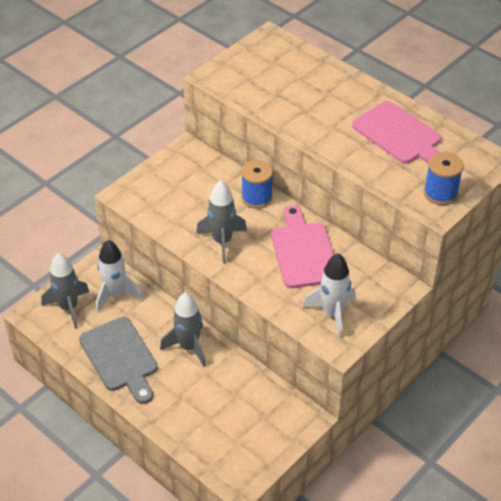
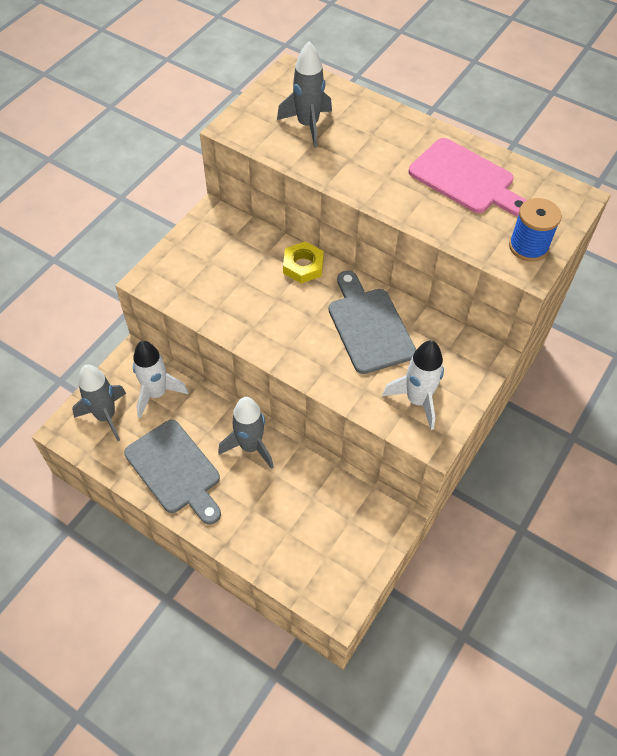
camera: 10 degrees left, 10 degrees up
(222, 241) = (274, 325): grey rocket -> grey rocket (308, 125)
(256, 198) = (303, 266): blue spool -> yellow nut
(303, 251) = (368, 326): pink cutting board -> grey cutting board

